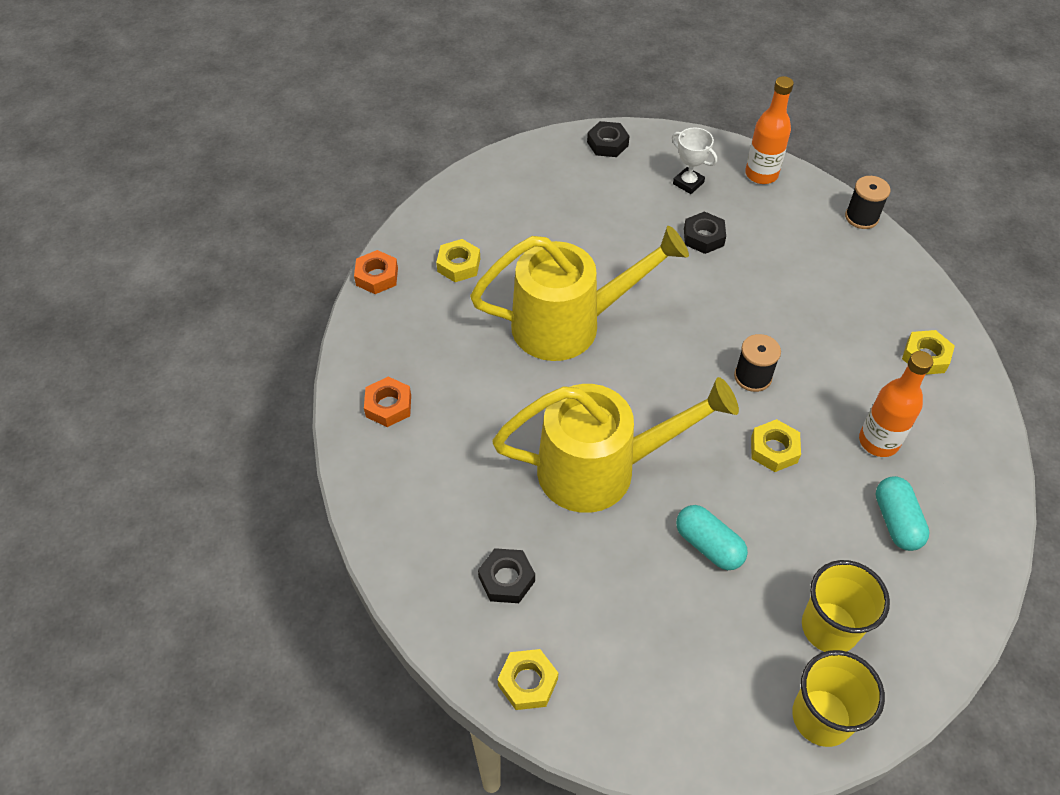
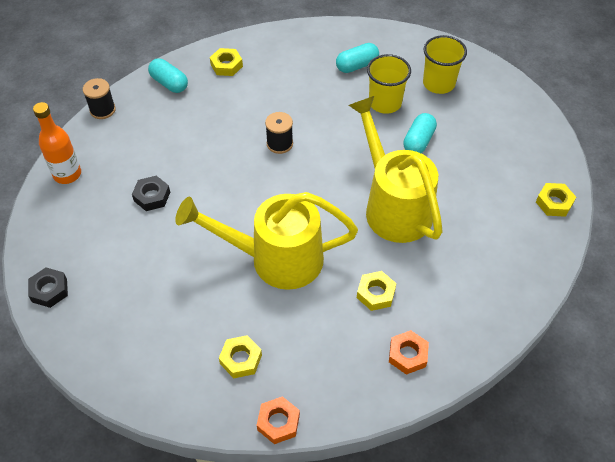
camera: 110 degrees left, 0 degrees up
(506, 579) = (499, 233): black nut -> none
(569, 324) = (275, 259): yellow watering can -> yellow watering can turned 60 degrees counterclockwise
(688, 183) = (90, 219): white trophy -> none
(774, 449) = (334, 124): yellow nut -> yellow nut (376, 293)
(821, 717) = (490, 80): yellow cup -> yellow cup (385, 103)
(878, 441) = (304, 79): orange bottle -> none
(899, 288) = (169, 83): none -> turquoise capsule

